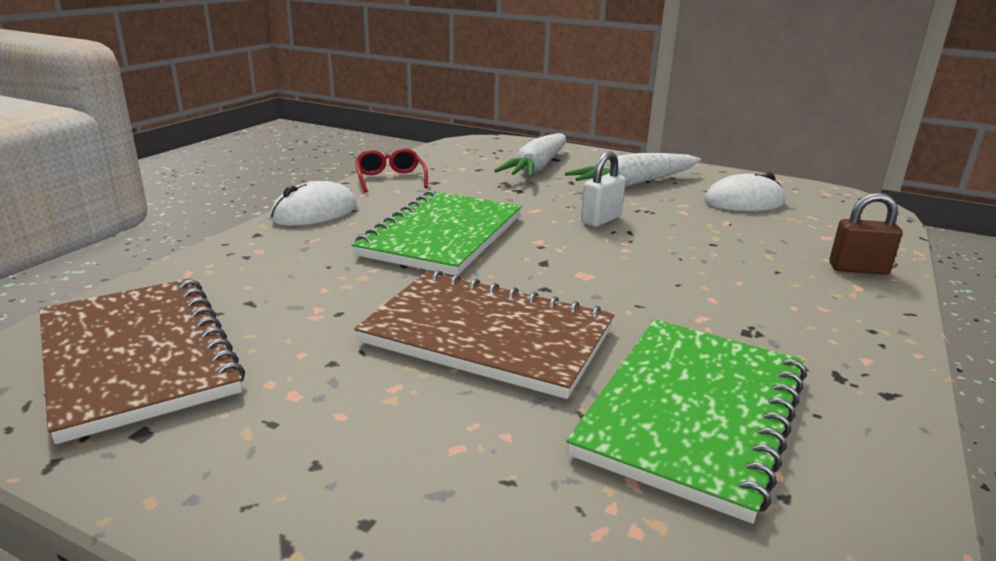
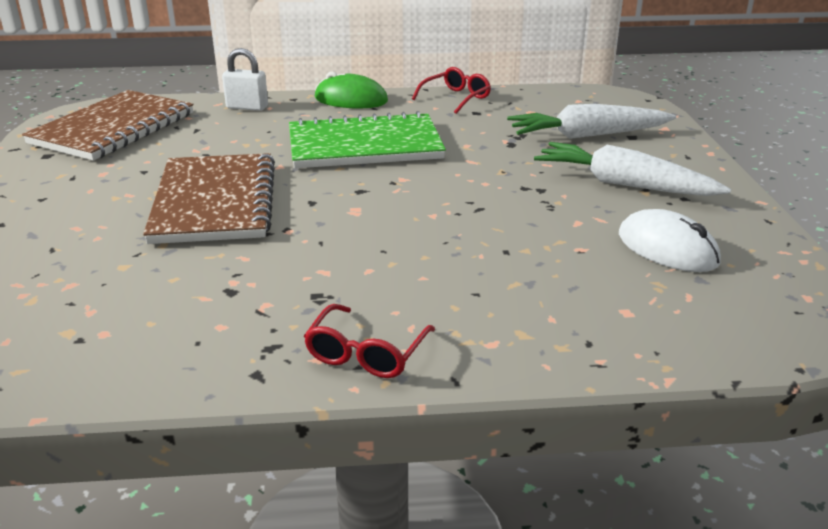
camera: 60 degrees right, 5 degrees up
(314, 212) = (351, 100): white mouse -> green mouse
(601, 220) = (489, 191): white padlock -> white padlock (247, 107)
(694, 413) = (163, 291): green notebook -> none
(858, 269) = (544, 339): brown padlock -> none
(863, 335) = (366, 353): none -> red glasses

